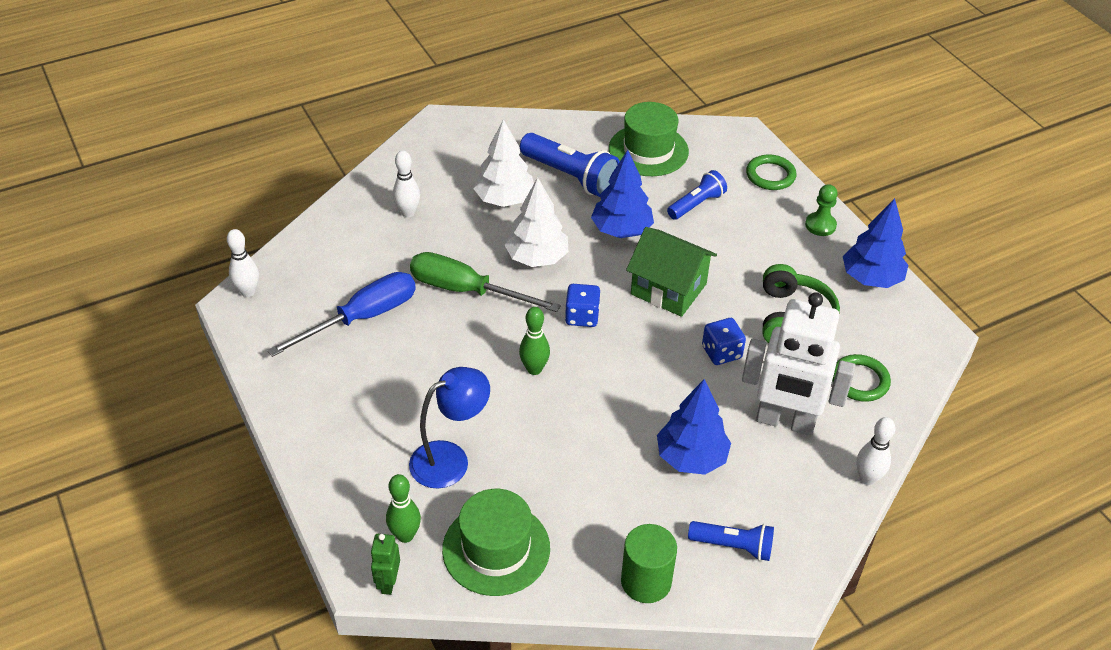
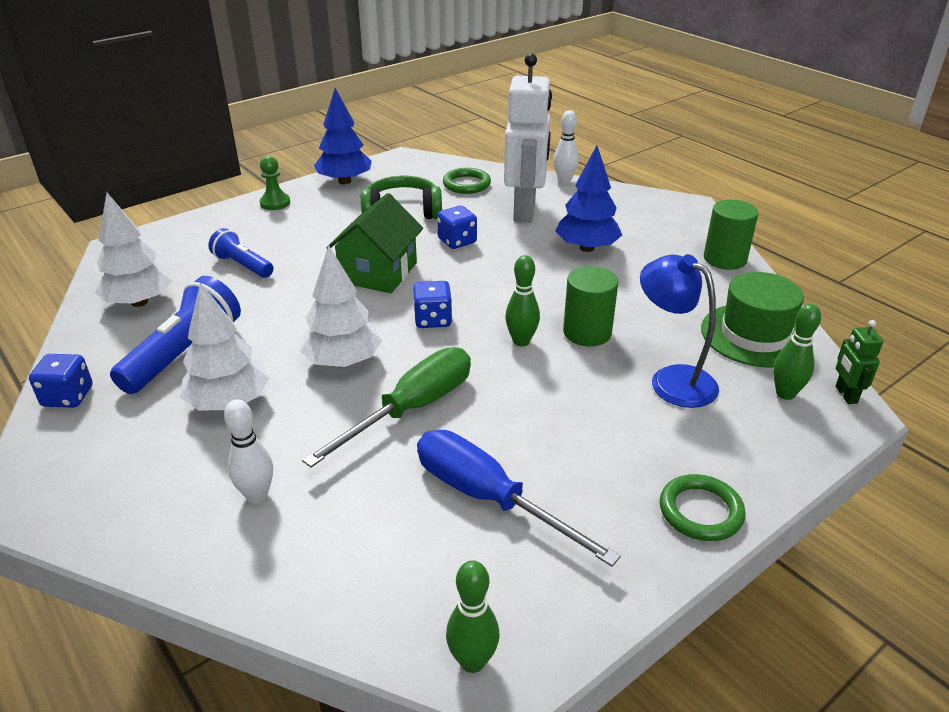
camera: 100 degrees left, 10 degrees down
(248, 292) = (472, 661): white bowling pin -> green bowling pin
(388, 582) = (845, 395): green robot -> green robot turned 90 degrees clockwise
(466, 290) = (412, 409): green screwdriver -> green screwdriver turned 150 degrees counterclockwise
(535, 128) = (68, 396): none -> blue dice
(535, 418) = (587, 332): none -> green cylinder
(621, 230) = (287, 308): blue tree -> none
(648, 150) = (139, 302): green hat -> white tree
(733, 546) = (663, 226): blue flashlight -> none
(770, 175) = (197, 228): green ring -> green ring (700, 511)

